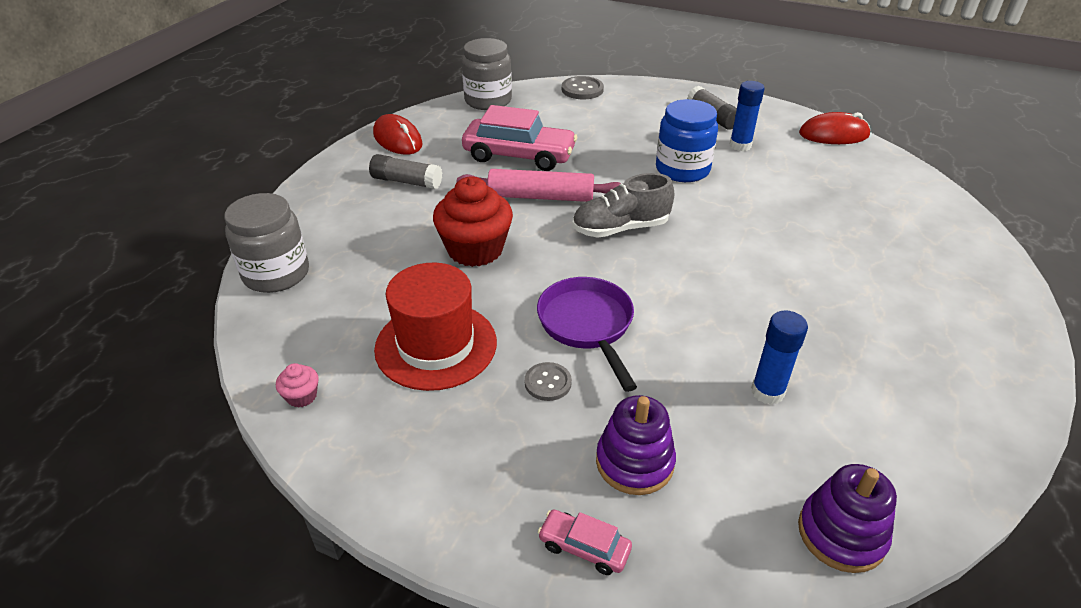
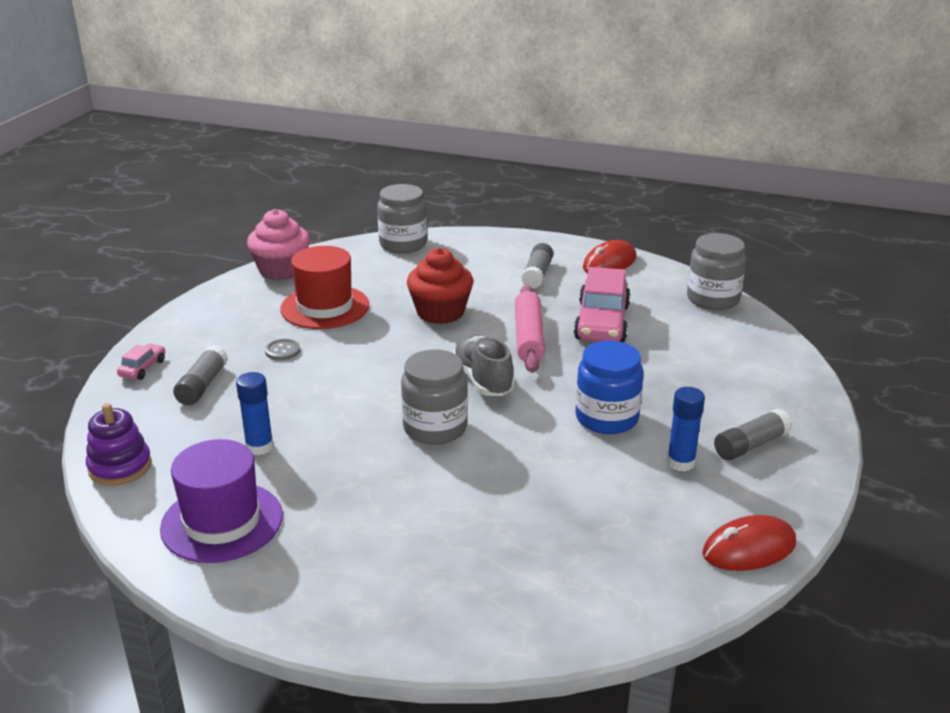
camera: 85 degrees right, 10 degrees down
(302, 396) = (281, 270): pink cupcake -> pink cupcake, size x2.35
(582, 89) = (775, 353): grey button -> none
(587, 326) = (343, 365): purple pan -> none
(634, 462) = (202, 385): purple stacking toy -> grey glue stick
(710, 261) = (435, 428): none -> grey jar
(833, 134) = (749, 549): red mouse -> red mouse turned 75 degrees clockwise
(912, 414) = (222, 522): none -> purple hat

